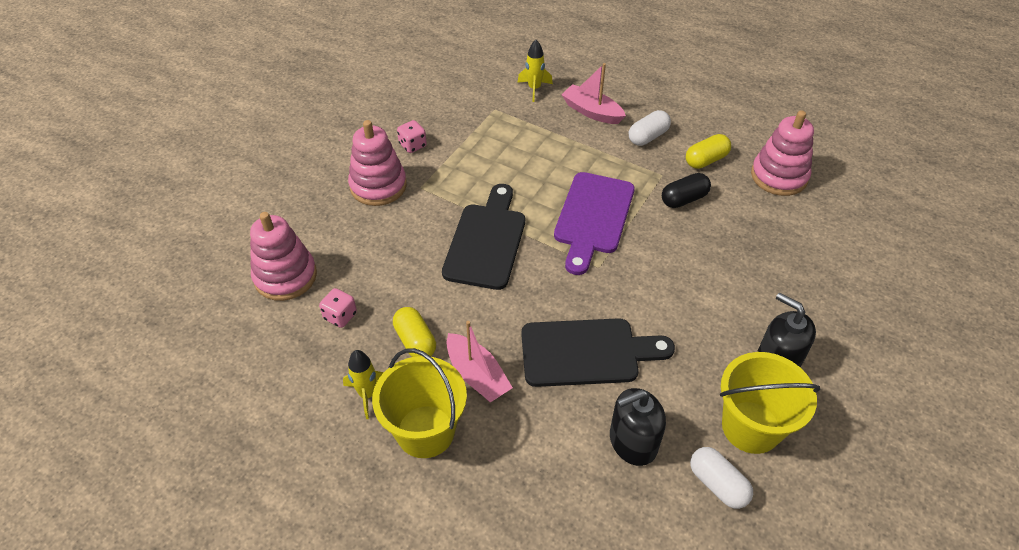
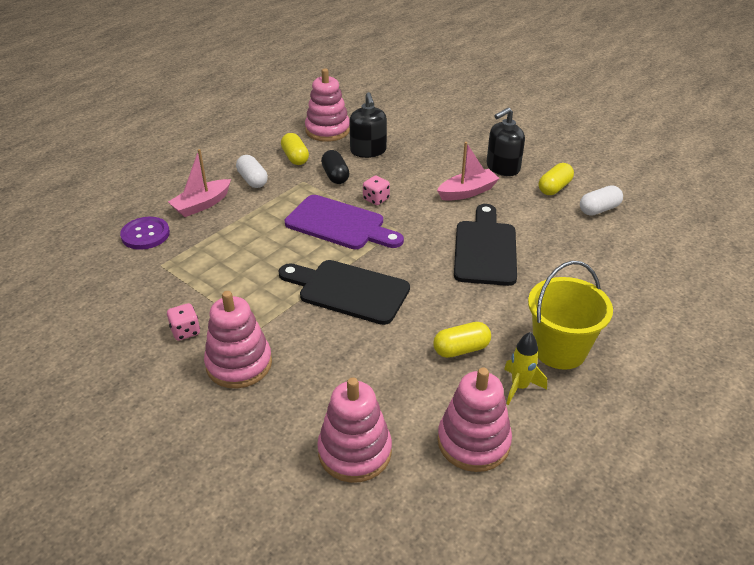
camera: 80 degrees left, 10 degrees down
(297, 359) = (473, 442): none -> pink stacking toy
(340, 316) = (421, 404): pink dice -> pink dice (376, 199)
(477, 375) = (503, 313): pink boat -> pink boat (467, 192)
(534, 89) = (145, 234): yellow rocket -> purple button
(632, 442) = (567, 239): black soap dispenser -> black soap dispenser (368, 151)
(751, 427) = (554, 188): yellow bucket -> yellow capsule

